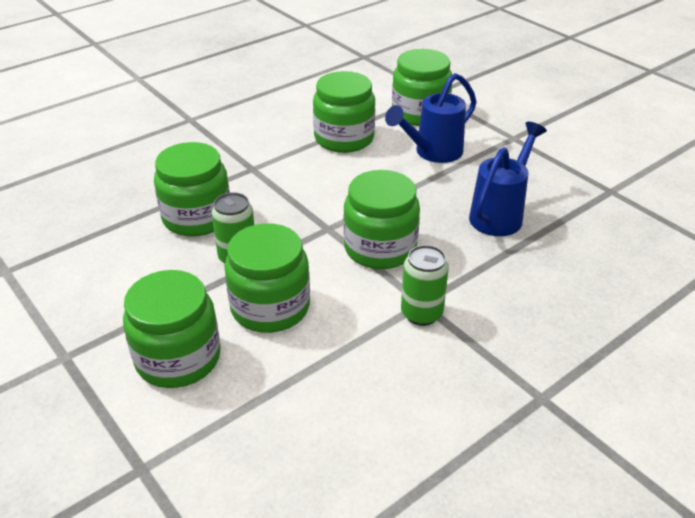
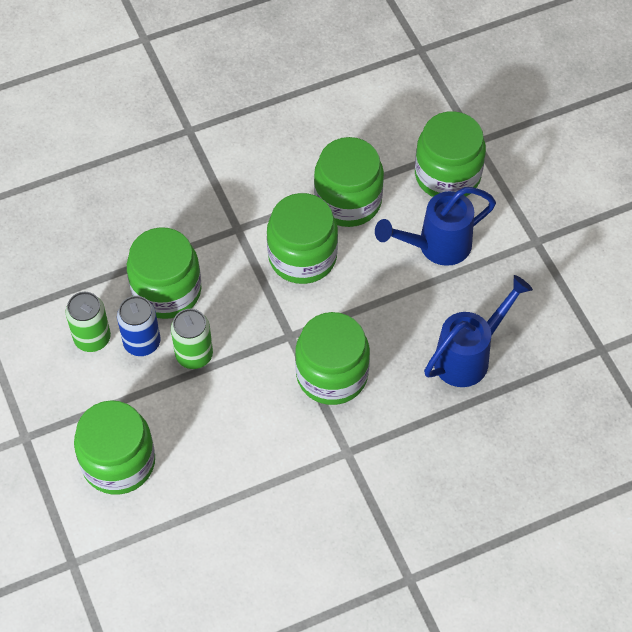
camera: 15 degrees right, 20 degrees up
(181, 257) = (142, 342): none -> blue can
(270, 307) = (209, 424): green jar -> green jar (302, 256)
(421, 313) = (342, 464): green can -> green can (92, 338)

